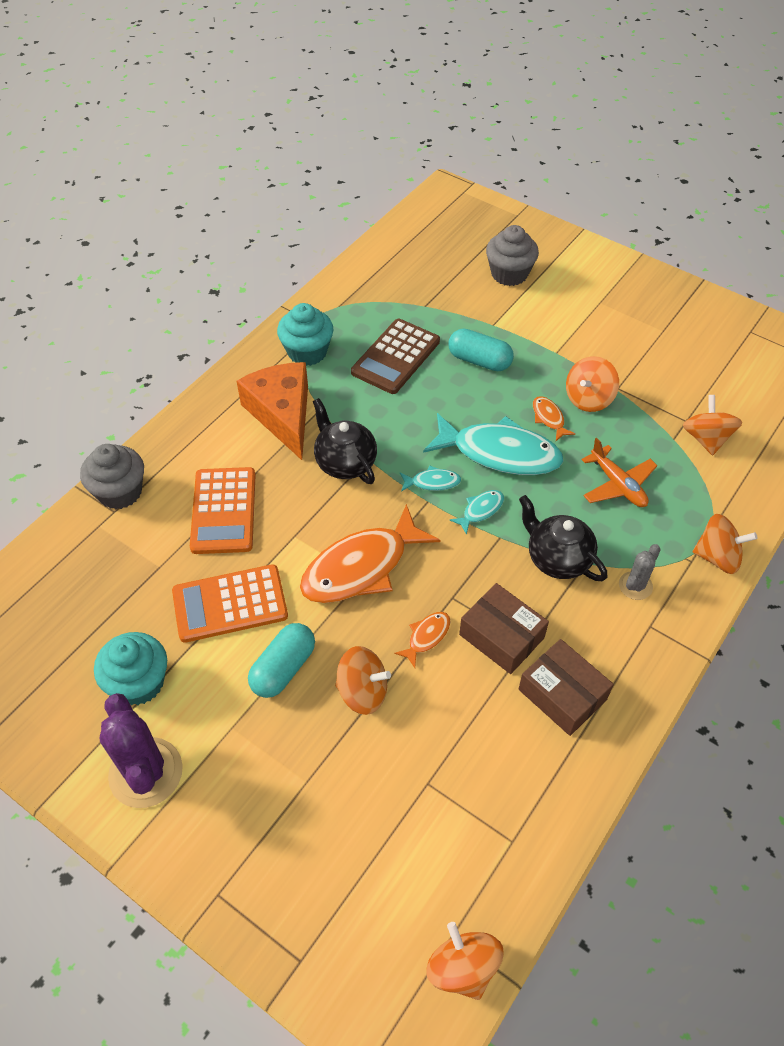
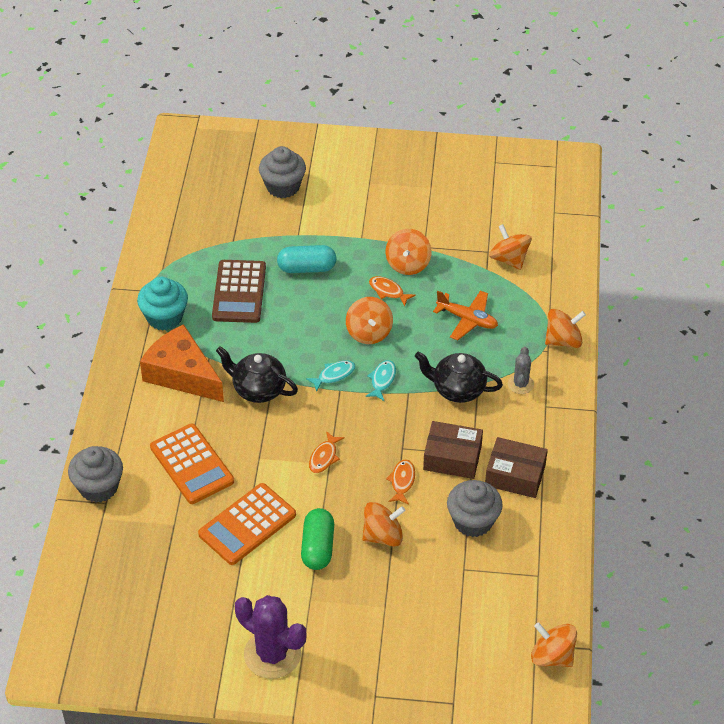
camera: 30 degrees left, 5 degrees down
(139, 682) = (222, 604): turquoise cupcake -> none
(283, 668) = (318, 547): turquoise capsule -> green capsule
(361, 567) = (324, 457): orange fish -> orange fish, size x0.44
(476, 727) = (473, 521): none -> grey cupcake
(500, 453) = (369, 333): turquoise fish -> orange spinning top

